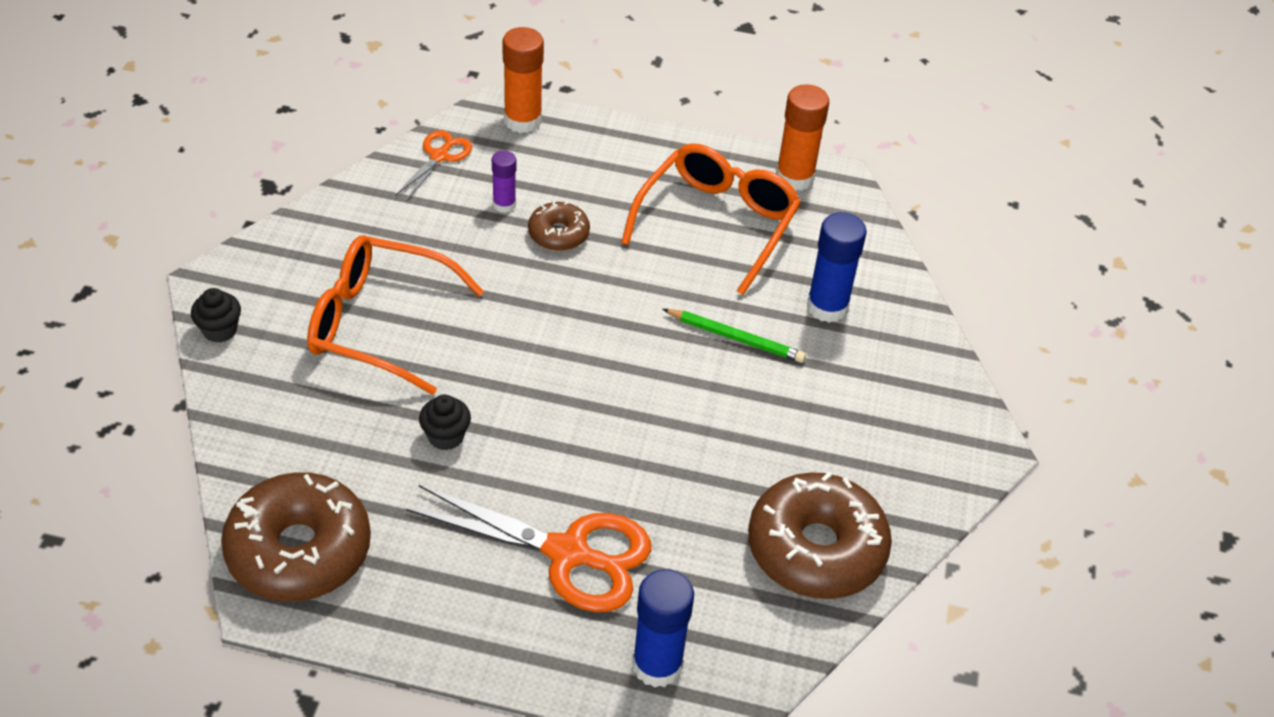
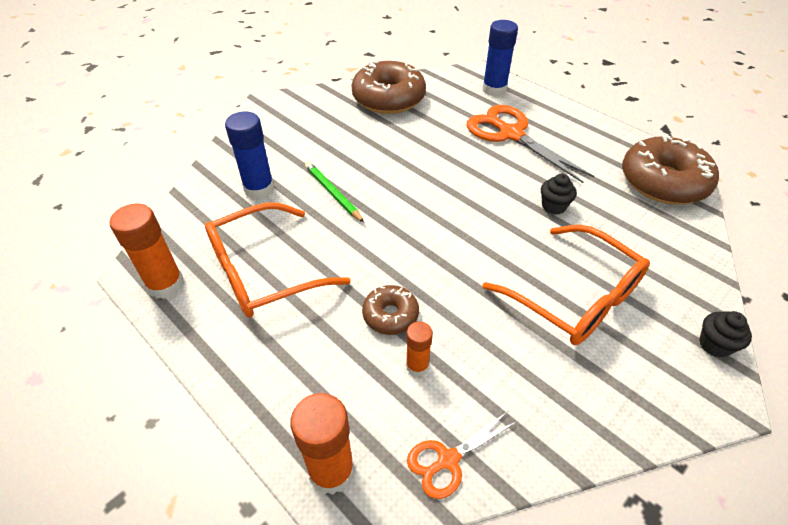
camera: 145 degrees left, 0 degrees up
(504, 204) = (417, 366): purple glue stick -> orange glue stick

